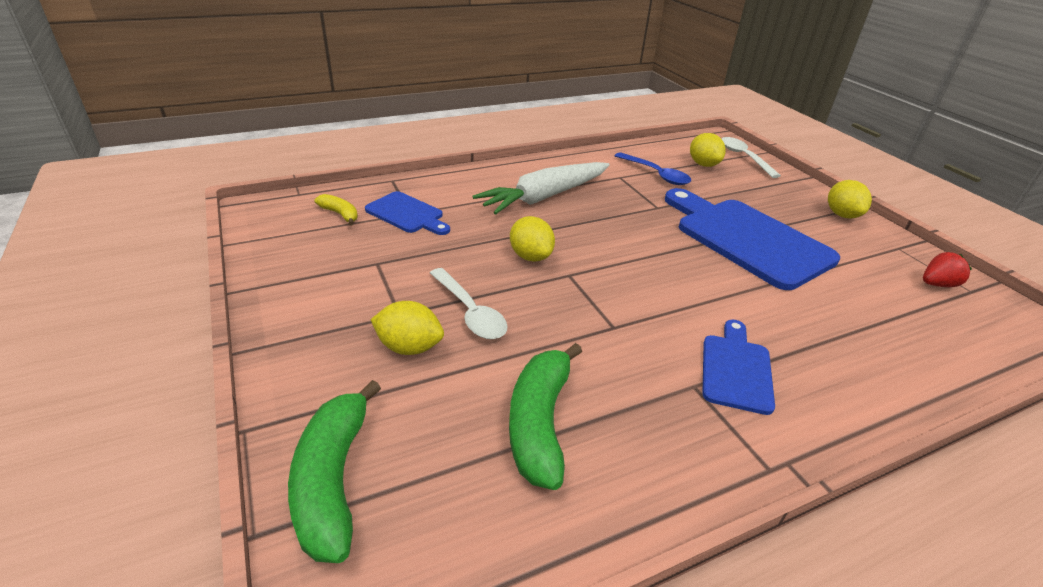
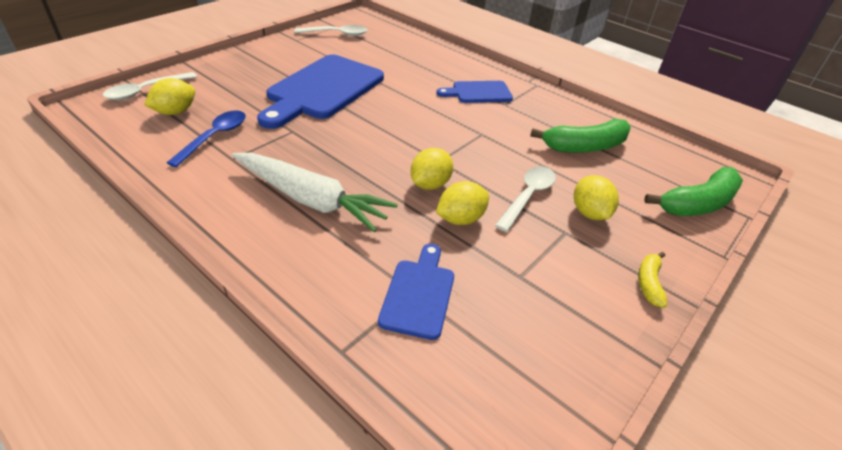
camera: 115 degrees left, 5 degrees up
(340, 214) = (463, 358): yellow banana -> yellow banana (649, 283)
(842, 215) = (256, 54): yellow lemon -> yellow lemon (460, 219)
(937, 284) = (336, 34): red strawberry -> white spoon

